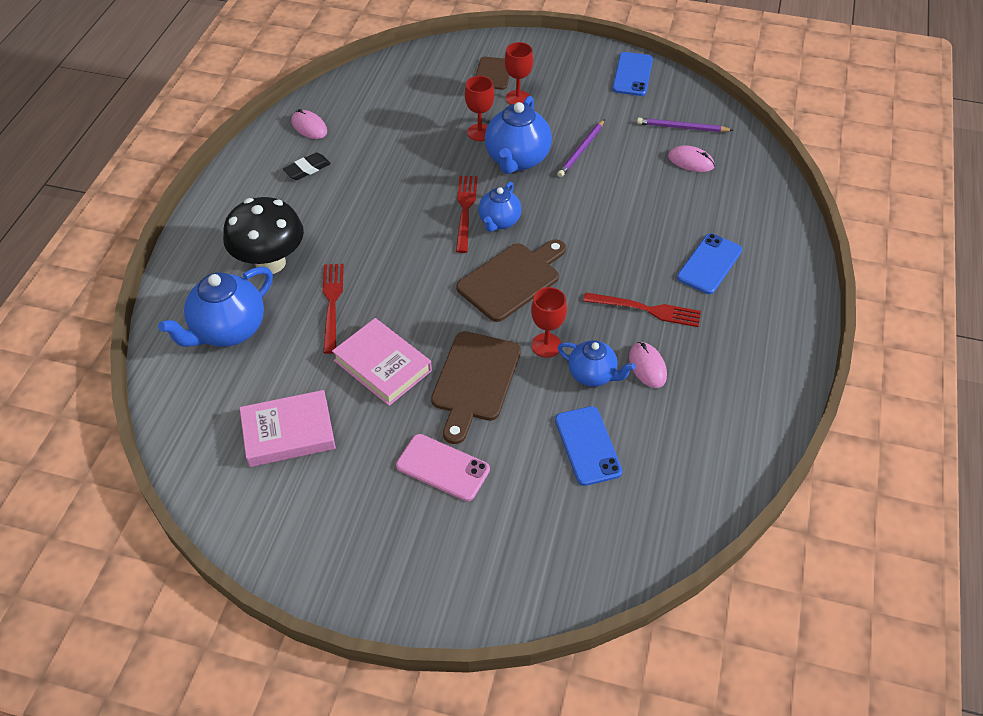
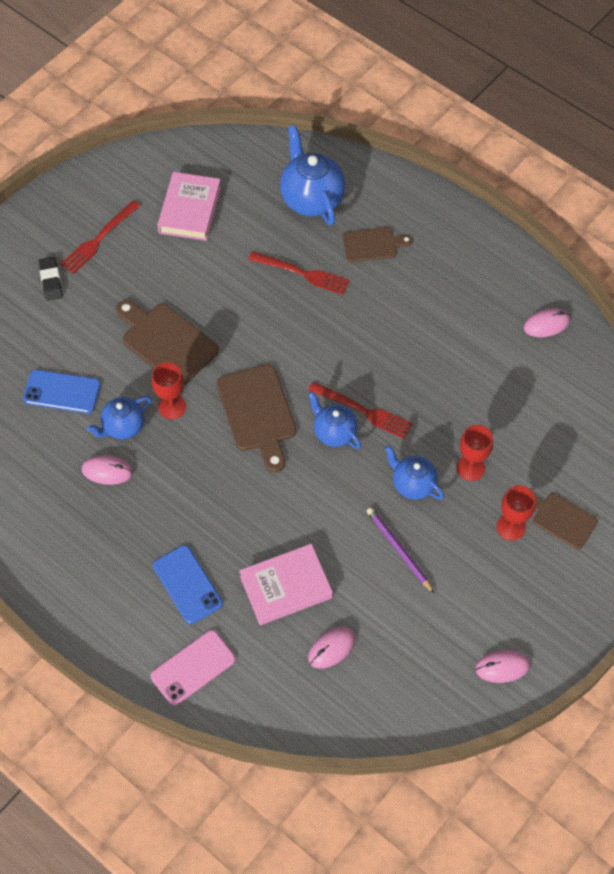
camera: 115 degrees right, 10 degrees up
(270, 263) = (372, 244): black mushroom -> brown cutting board
(307, 169) = (483, 304): black eraser -> black eraser (51, 280)
(383, 365) = (218, 287): pink book -> pink book (286, 587)
(442, 467) = (102, 292): pink phone -> pink phone (193, 667)
(517, 160) = (412, 484): blue teapot -> blue teapot, size x0.61
(632, 74) = (502, 667): blue phone -> pink mouse
(646, 310) = (165, 502): red fork -> red fork (98, 239)
(682, 128) = (387, 669): purple pencil -> none

